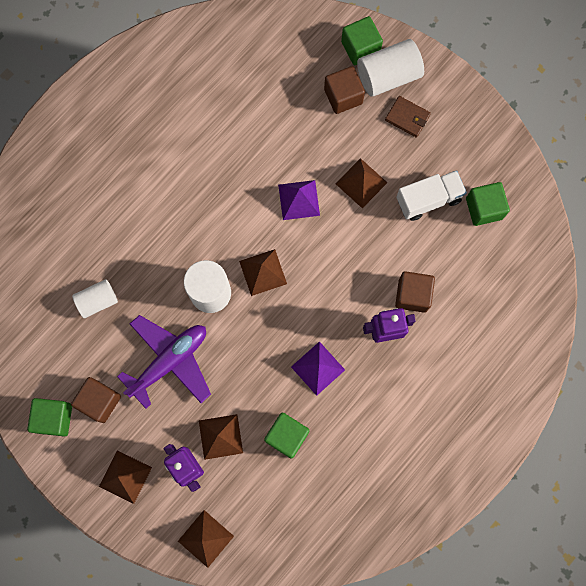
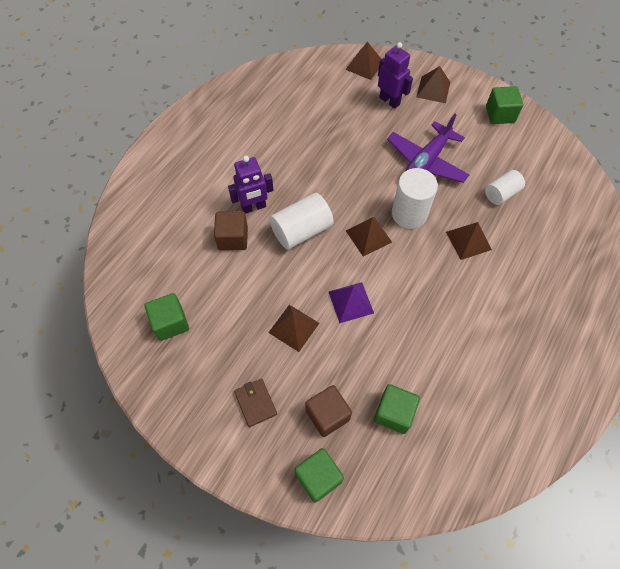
camera: 170 degrees right, 15 degrees down
(99, 401) = (470, 129): brown cube -> none
(221, 436) = (371, 121): brown pyramid -> brown pyramid (468, 240)
(287, 436) = (320, 128): green cube -> green cube (394, 413)
(317, 368) = (306, 174): purple pyramid -> none
(388, 76) = (282, 448): white cylinder -> white cylinder (301, 230)
(407, 117) = (255, 403): brown wallet -> brown wallet turned 45 degrees clockwise
(428, 199) = (225, 322): white truck -> none

